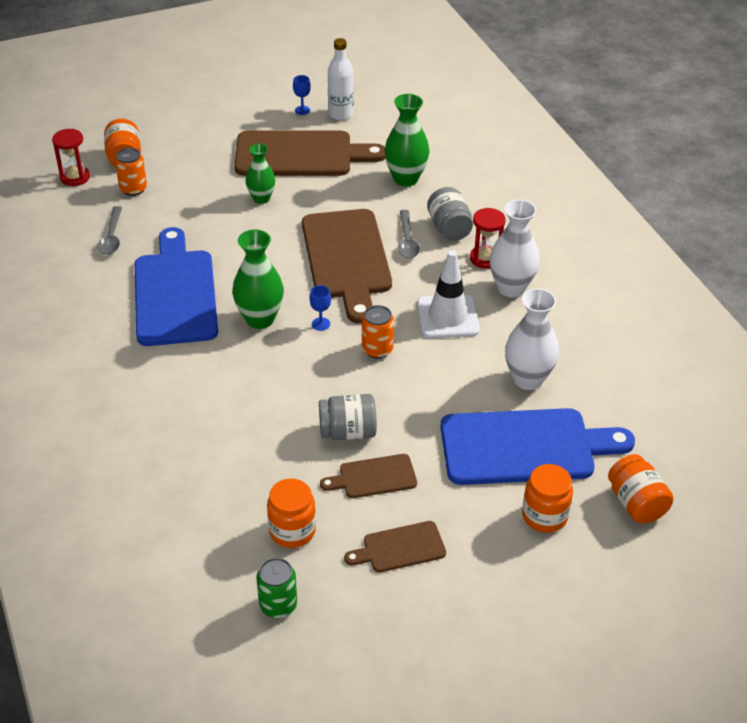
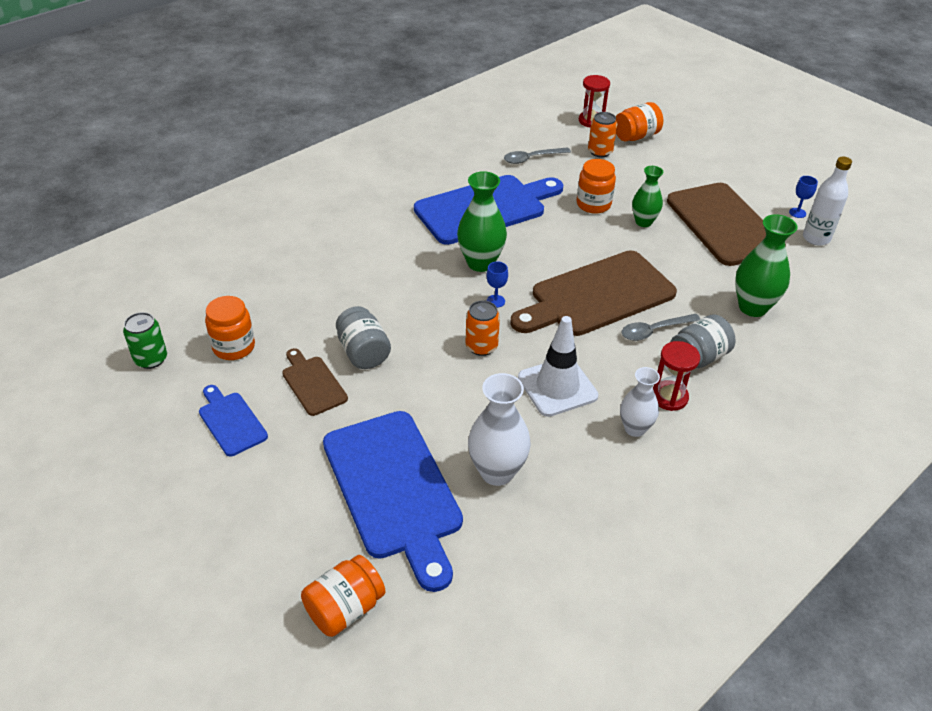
camera: 70 degrees right, 0 degrees up
(400, 548) = (231, 421): brown cutting board -> blue cutting board
(511, 288) = (635, 428): white vase -> white vase, size x0.65
(544, 516) = (301, 525): orange jar -> orange jar (593, 204)

